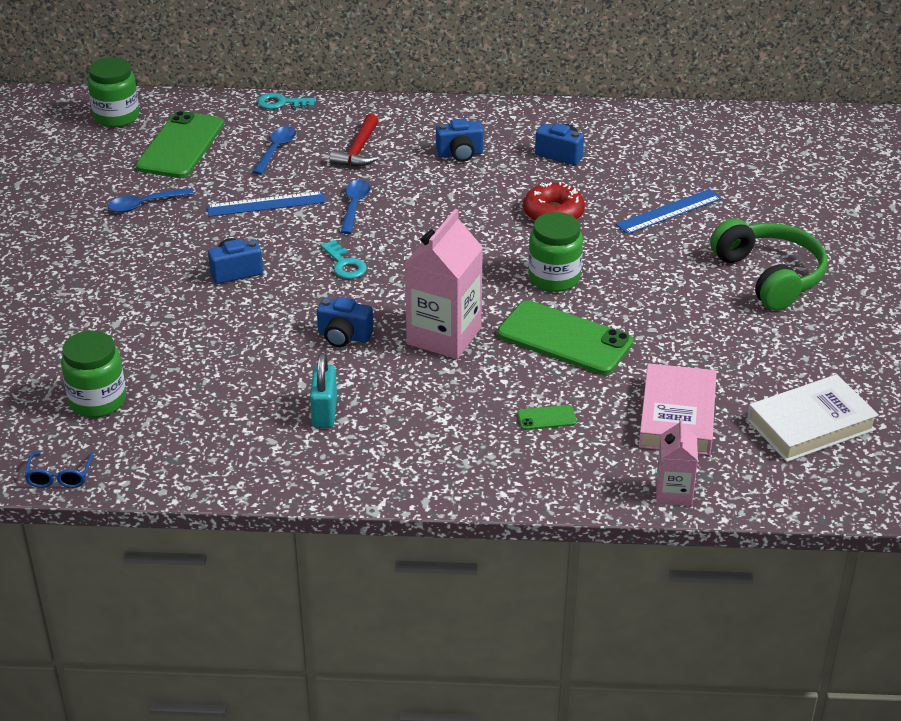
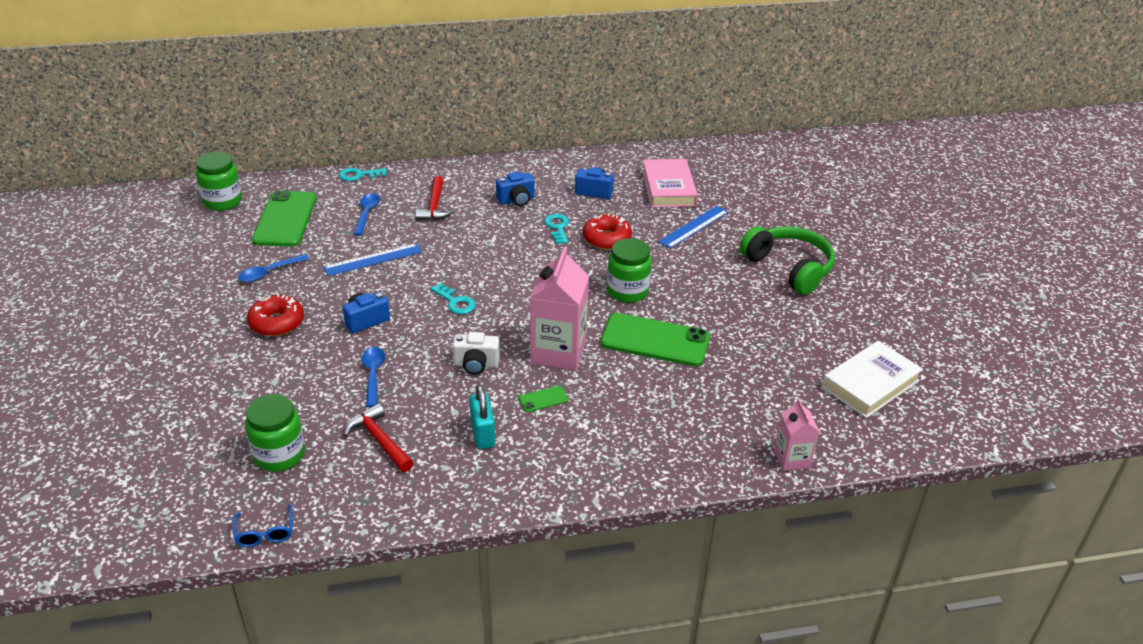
camera: 15 degrees left, 0 degrees up
(136, 261) = (277, 322): none -> red donut
(208, 402) = (379, 440): none -> red hammer
(344, 336) = (476, 364): blue camera -> white camera
(354, 206) = (447, 252): blue spoon -> blue spoon (373, 375)
(498, 192) = (557, 227): none -> turquoise key
(546, 418) = (667, 410): green phone -> green phone (543, 399)
(677, 416) = (767, 392): pink book -> pink book (668, 188)

